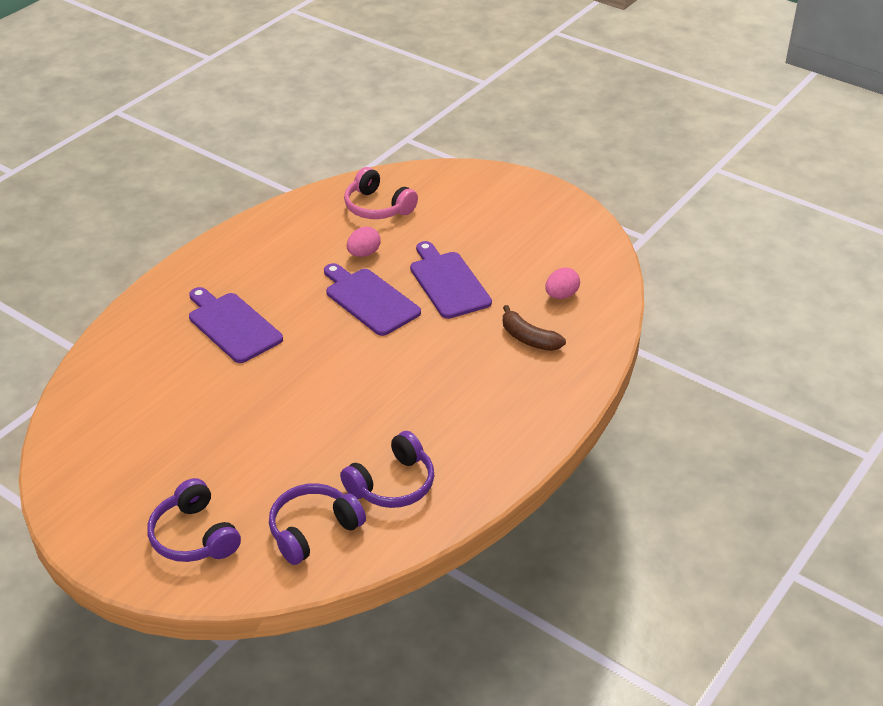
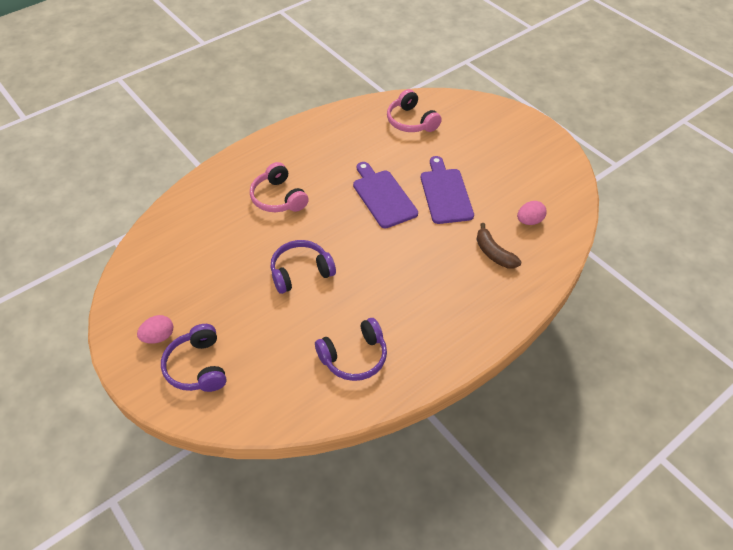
camera: 15 degrees right, 10 degrees up
(232, 325) = (278, 198): purple cutting board -> pink headphones
(313, 530) = (284, 383): purple headphones -> purple headphones (301, 272)
(364, 253) = (390, 157): pink egg -> pink egg (158, 337)

